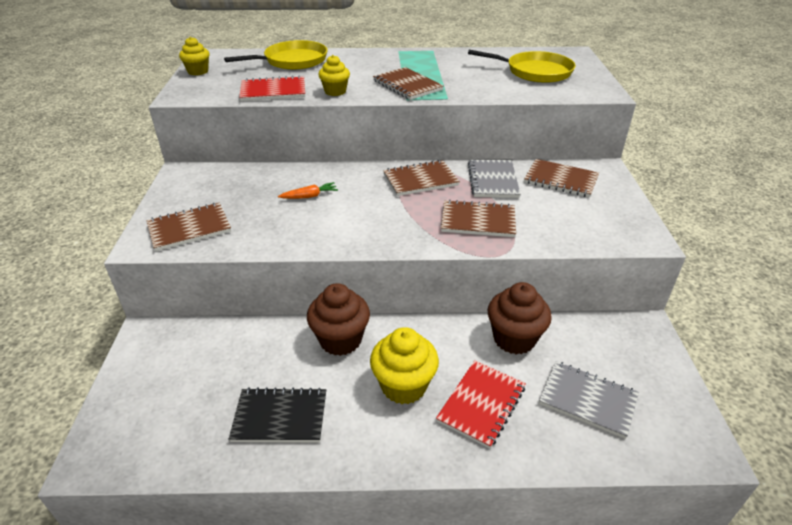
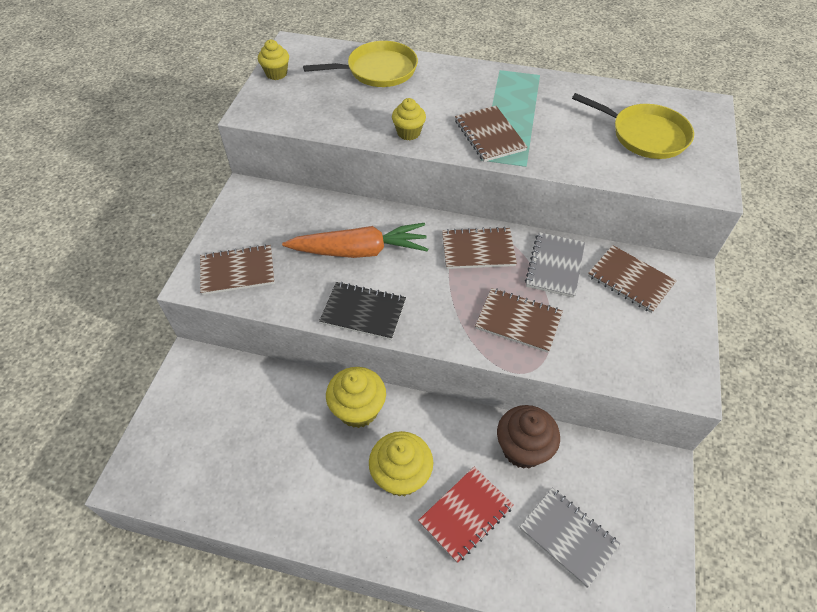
camera: 15 degrees right, 15 degrees up
(273, 91) = (344, 121): red notebook -> none
(280, 417) = (285, 480): black notebook -> black notebook (363, 312)
(309, 196) = (359, 251): orange carrot -> orange carrot, size x2.36
(340, 340) = (358, 410): brown cupcake -> yellow cupcake

